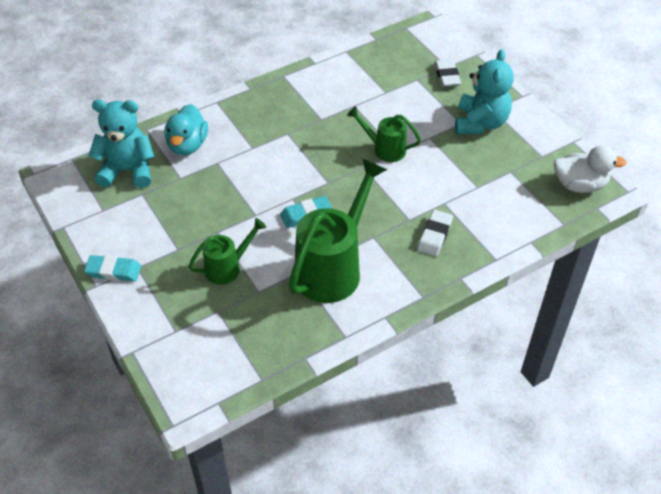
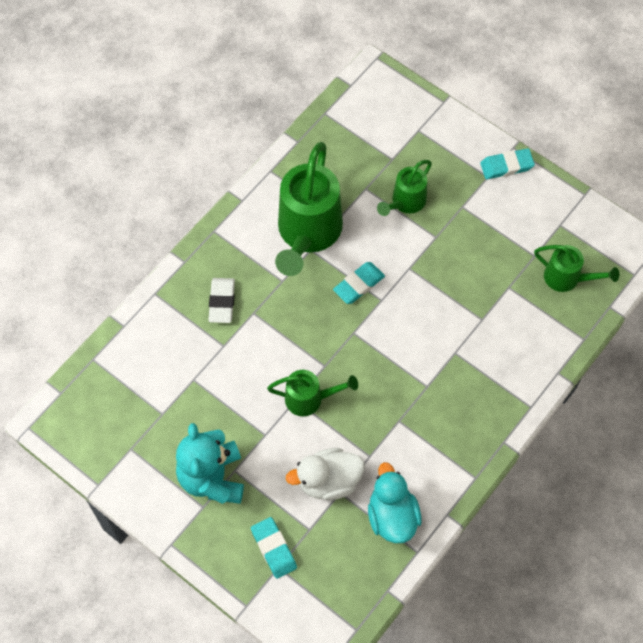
camera: 160 degrees right, 15 degrees up
(128, 170) = (567, 278): turquoise teddy bear -> green watering can
(187, 145) = (526, 332): turquoise duck -> turquoise duck (392, 516)
(447, 76) = (274, 548): white eraser -> turquoise eraser
(579, 185) = (82, 419): white duck -> white duck (328, 481)

